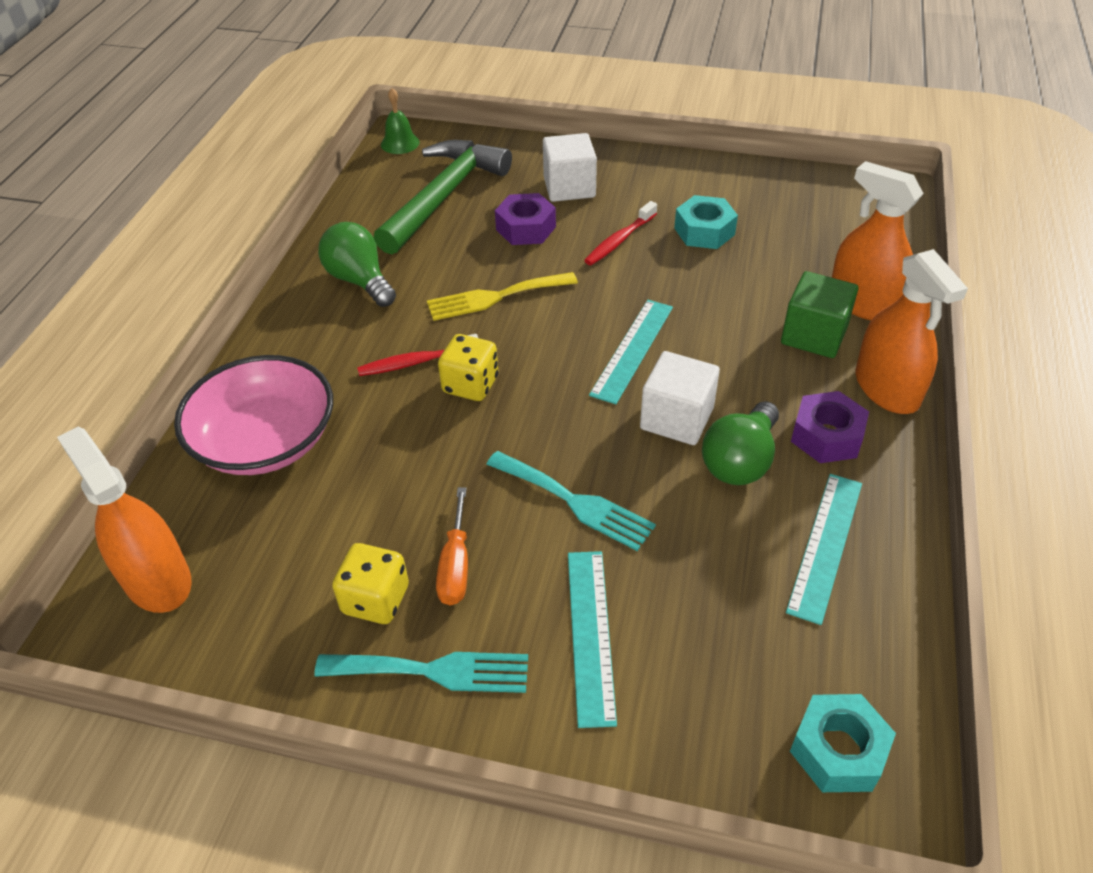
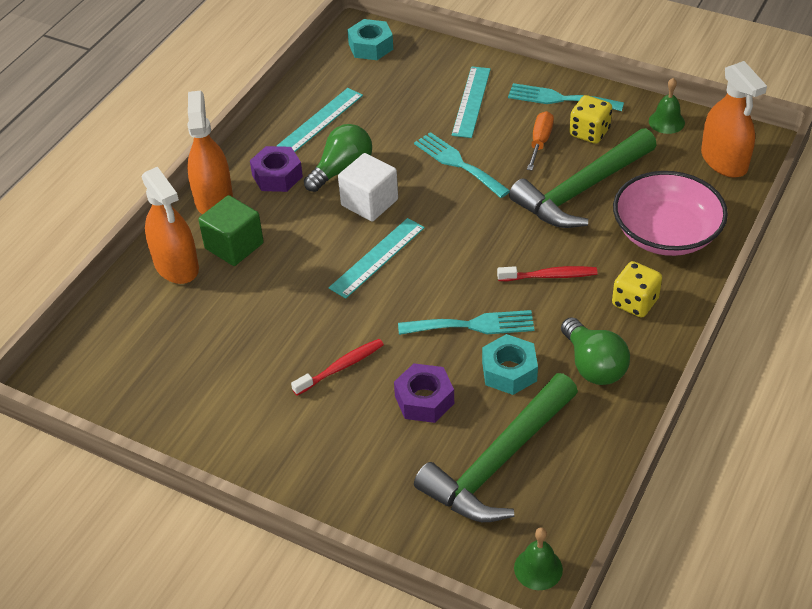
camera: 165 degrees left, 0 degrees up
(241, 649) = (666, 122): none -> green bell
(382, 488) = (582, 190): none -> green hammer
(470, 385) = (510, 250): yellow dice -> yellow dice (635, 302)
(495, 297) = (473, 325): yellow fork -> turquoise fork
(569, 187) = (362, 448): white cube -> none
(704, 231) = (258, 363): turquoise nut -> turquoise nut (509, 371)

